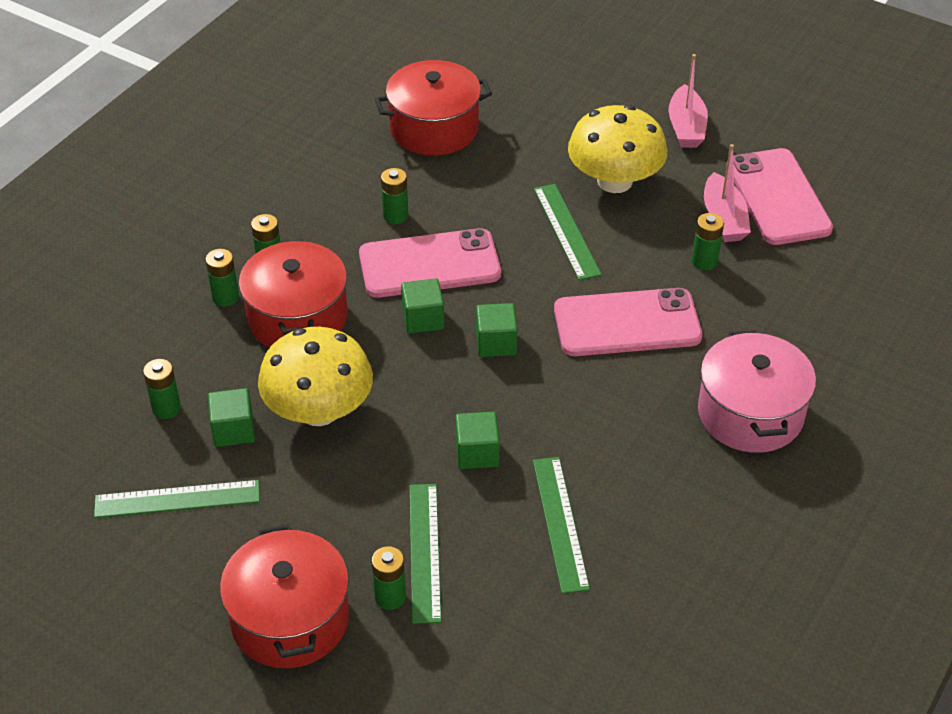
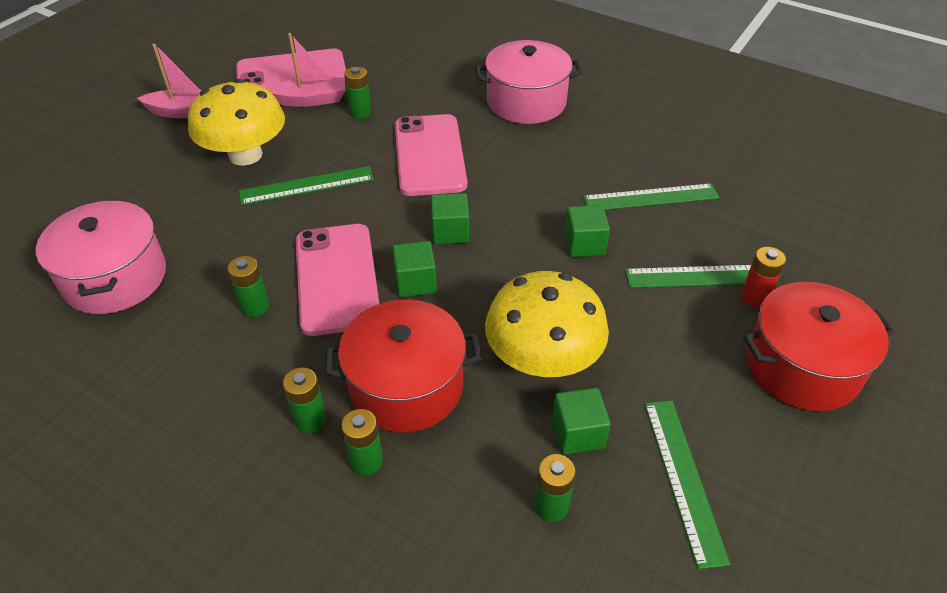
camera: 90 degrees left, 0 degrees up
(390, 597) = (754, 297): green battery -> red battery
(434, 128) = (115, 278): red pot -> pink pot

